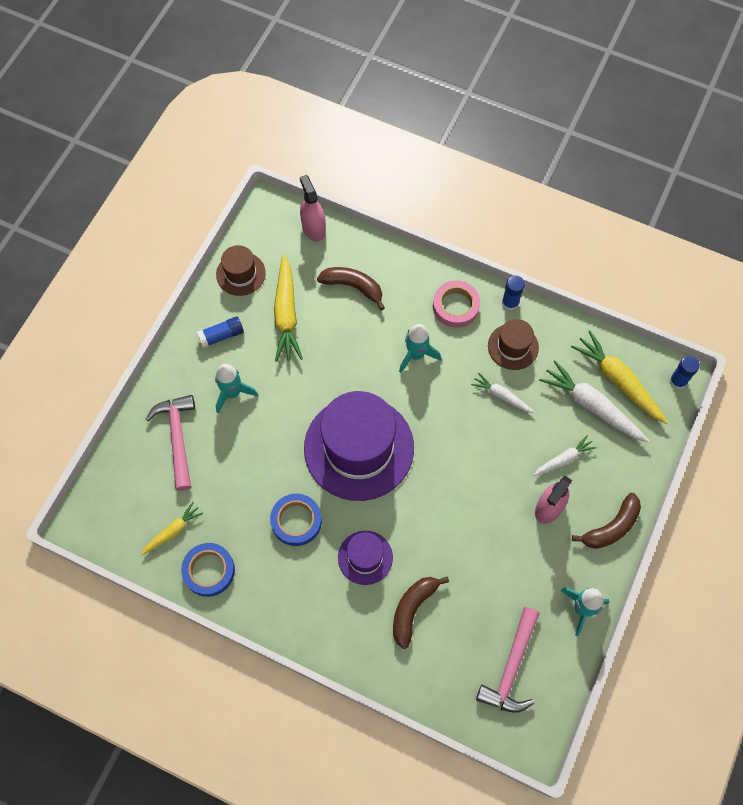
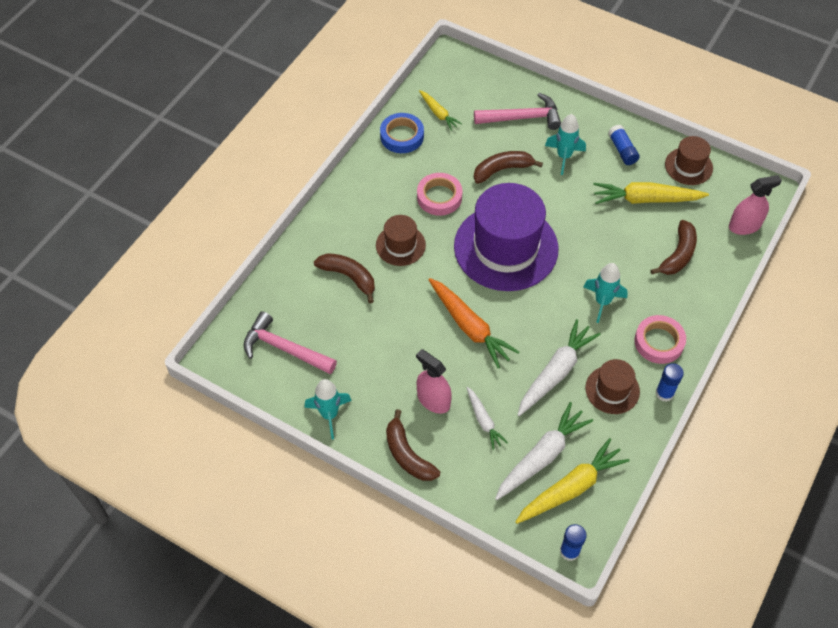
camera: 95 degrees right, 10 degrees down
(254, 456) = (502, 170): none -> brown banana
(296, 521) = (439, 197): blue tape -> pink tape
(365, 557) = (400, 245): purple hat -> brown hat
(460, 478) = (469, 327): none -> orange carrot
(501, 396) = (556, 372): white carrot -> white carrot, size x1.77

